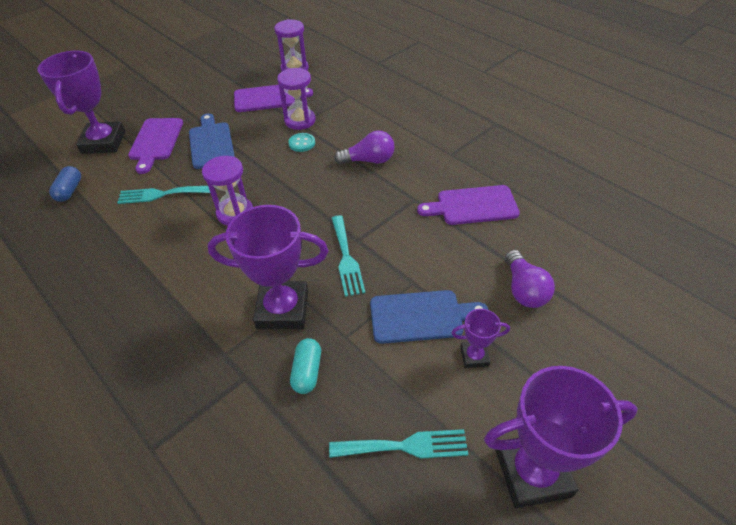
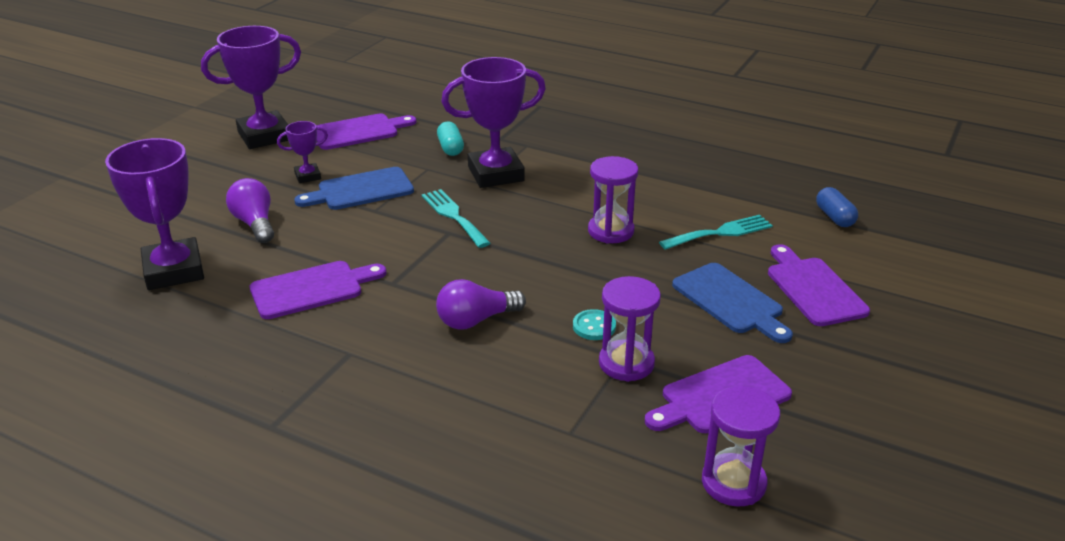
camera: 160 degrees right, 15 degrees down
(104, 142) = (885, 274): purple trophy -> purple trophy (174, 271)
(405, 446) = (359, 132): turquoise fork -> purple cutting board

